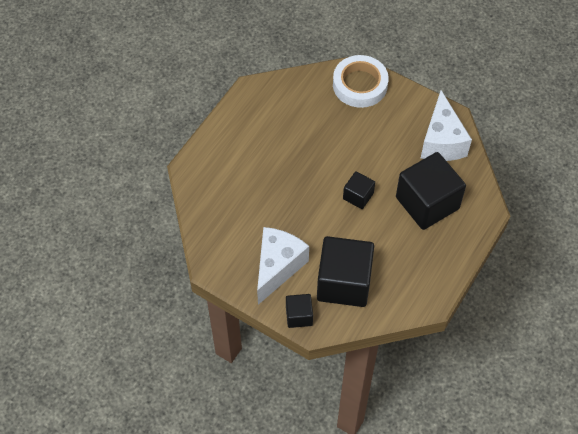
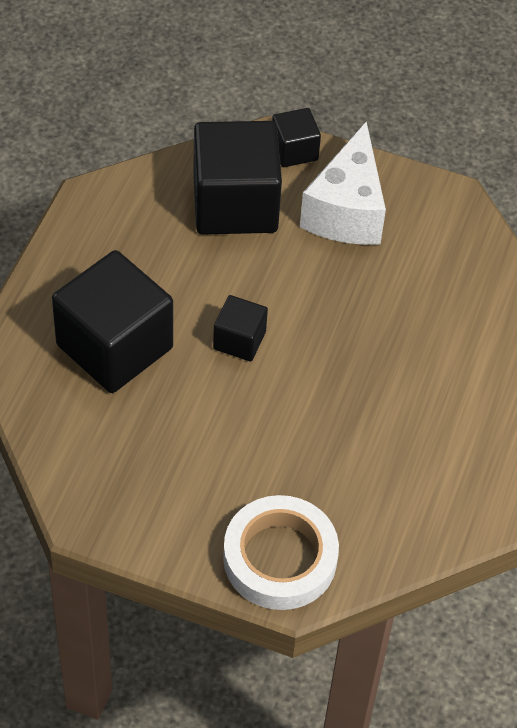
camera: 165 degrees right, 5 degrees down
(441, 141) = (100, 464): white cheese -> none

